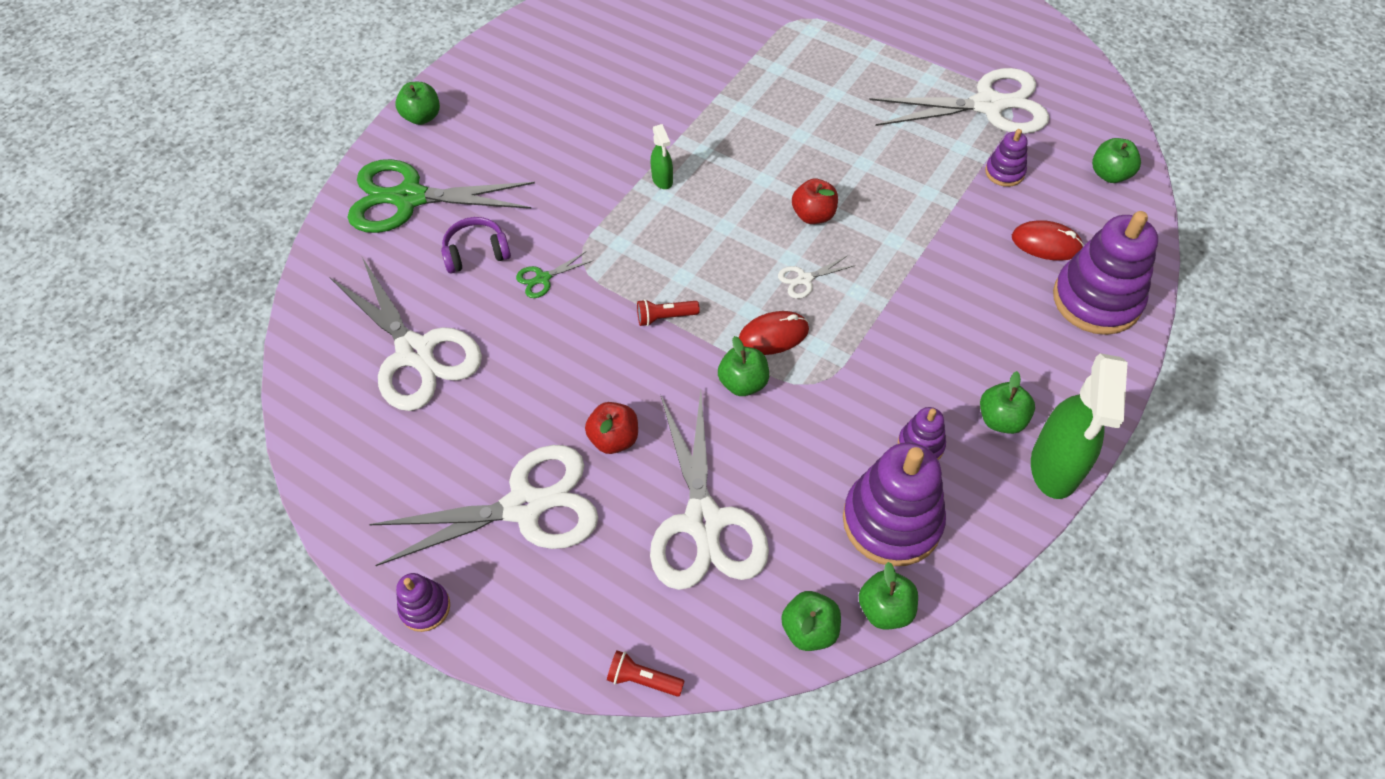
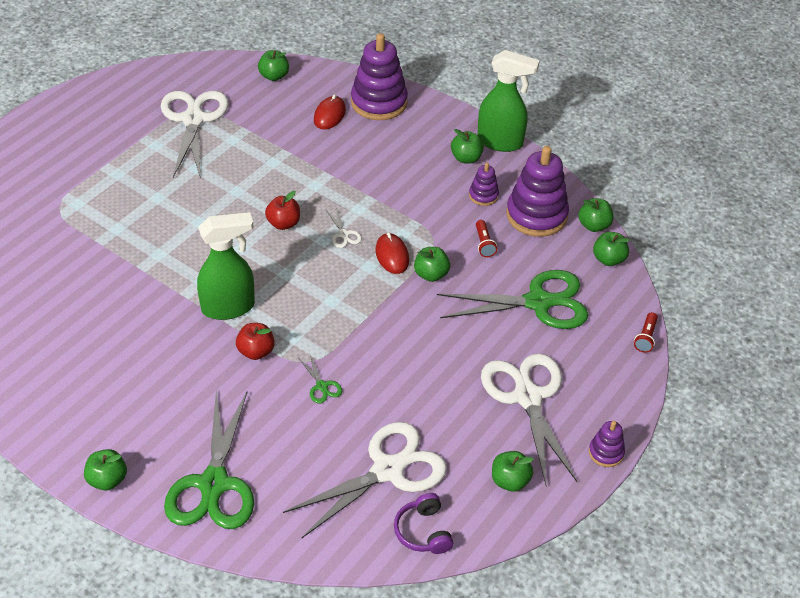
camera: 90 degrees left, 10 degrees down
(388, 485) = (510, 481): none -> green apple
(476, 253) = (287, 431): purple headphones -> purple headphones (423, 531)
(614, 439) = (474, 346): red apple -> red apple (256, 351)
(662, 180) = (229, 307): green spray bottle -> green spray bottle, size x2.12
(665, 317) = (369, 313): red flashlight -> red flashlight (484, 244)
(703, 521) = (538, 302): white scissors -> green scissors
(1004, 172) = (261, 122): purple stacking toy -> none

